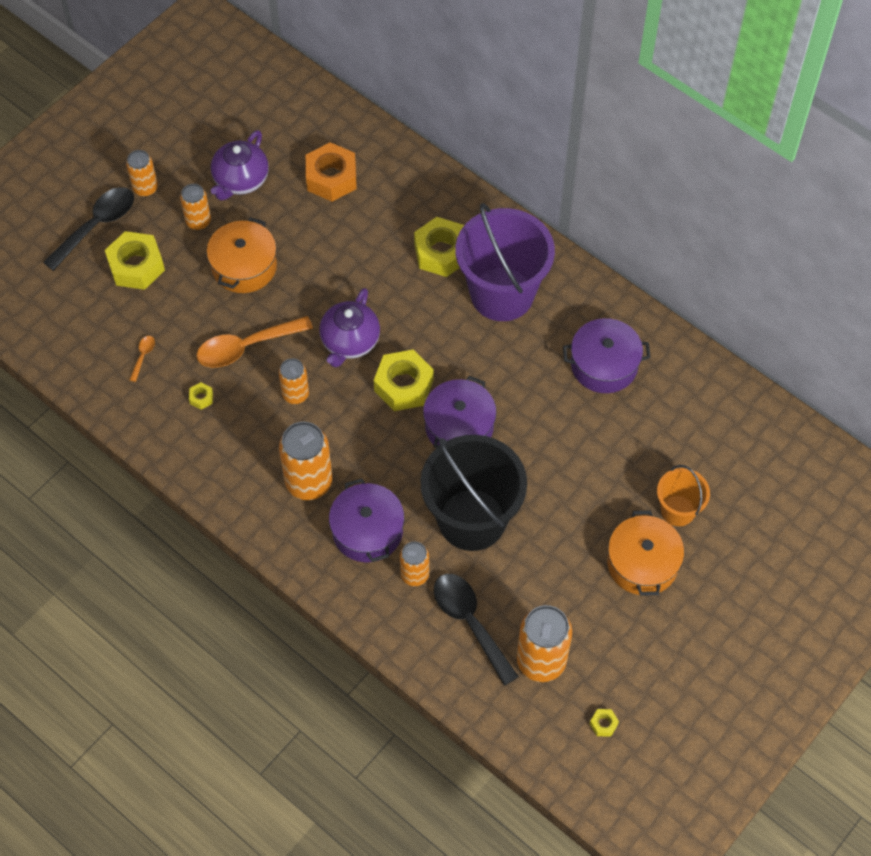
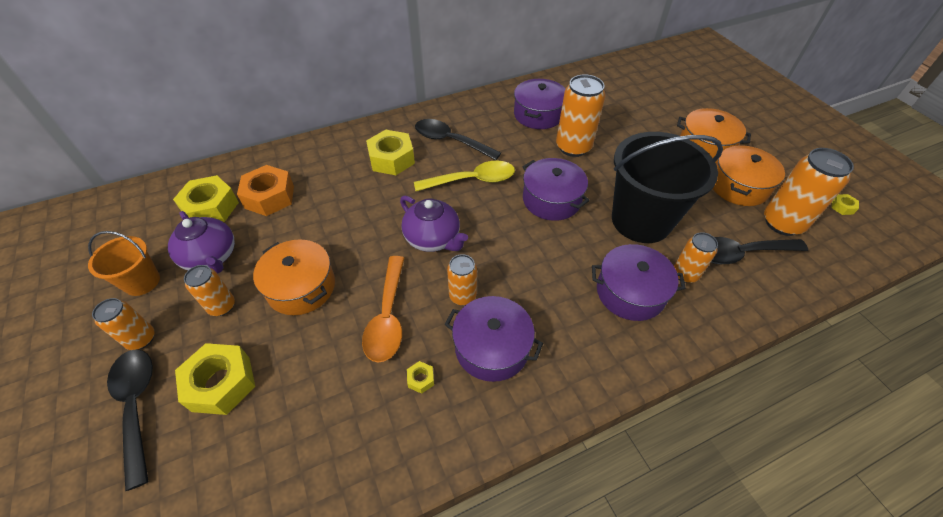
camera: 65 degrees left, 10 degrees down
(143, 356) = (334, 420): orange spoon -> none
(254, 437) = (492, 347): none -> purple pot
(309, 482) = (562, 319): orange can -> orange can (573, 147)
(404, 385) = (496, 219): yellow nut -> yellow nut (211, 208)
(449, 341) = (472, 180): none -> yellow spoon
(502, 294) = (450, 141): purple bucket -> black spoon
(583, 609) = (738, 186): none -> orange pot
(678, 510) = (667, 119): orange bucket -> orange bucket (142, 282)

